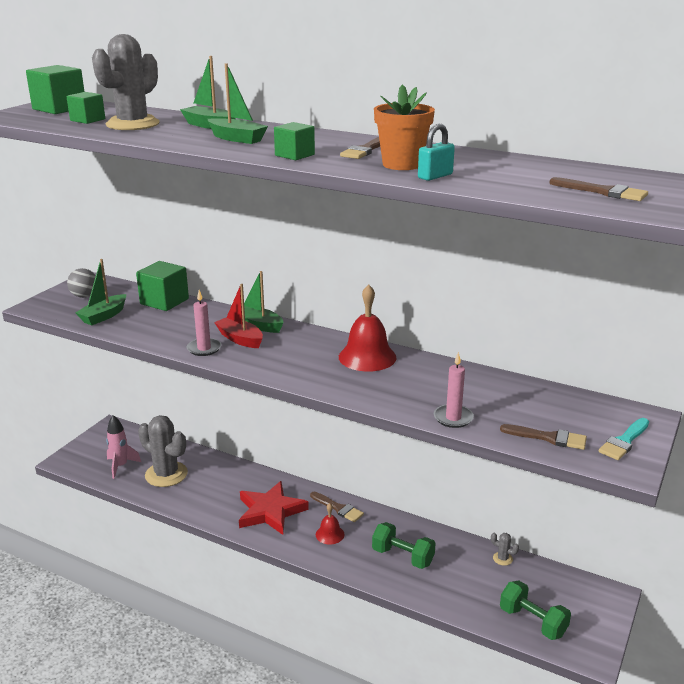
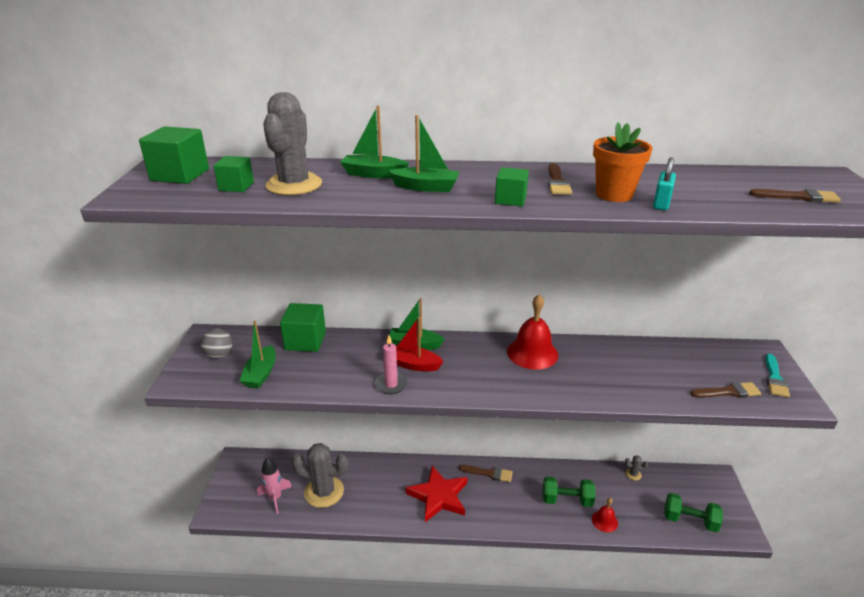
camera: 25 degrees left, 5 degrees up
(330, 534) = (500, 500): red bell -> red bell (604, 521)
(453, 418) = (650, 395): pink candle -> none

